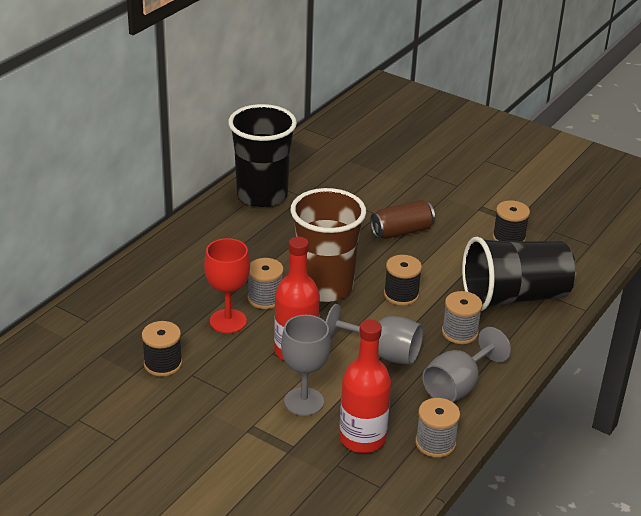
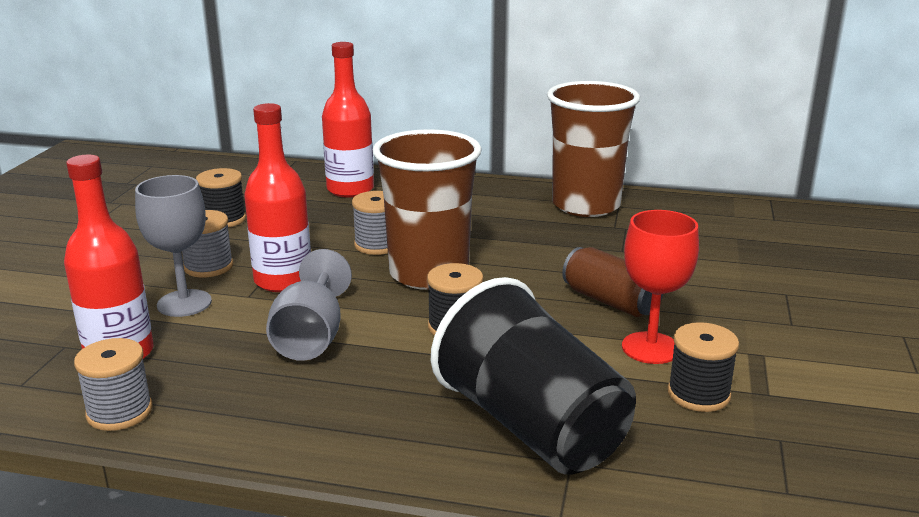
camera: 70 degrees right, 10 degrees down
(150, 289) = (350, 189): none -> red bottle
(228, 321) = (318, 234): red goblet -> red goblet (650, 348)
(262, 195) = (586, 205): black cup -> brown cup
(457, 386) = (260, 409): grey goblet -> none
(459, 332) = (396, 389): grey spool -> grey spool (208, 267)

